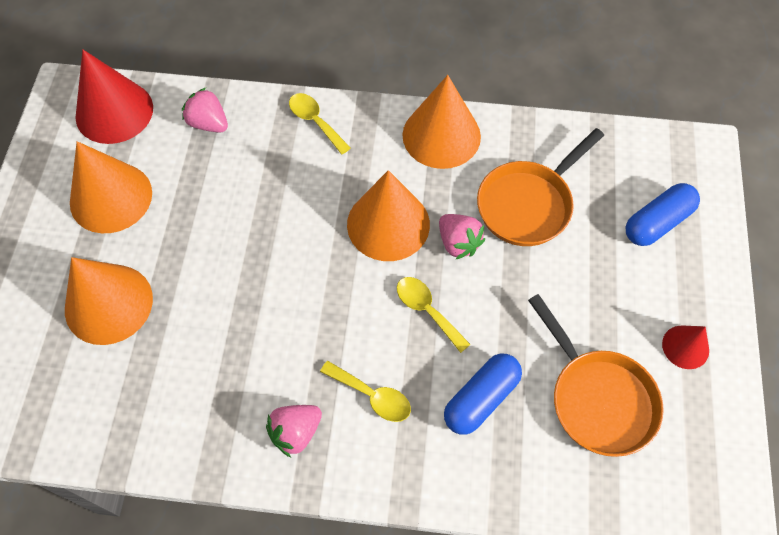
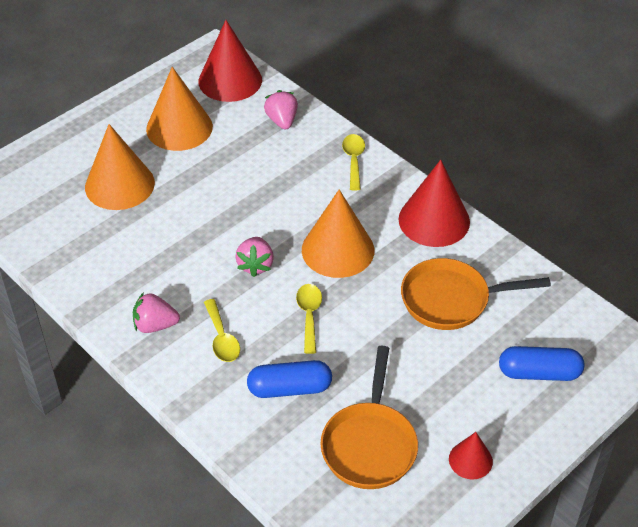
camera: 40 degrees right, 15 degrees down
(441, 135) = (434, 220): orange cone -> red cone
(458, 243) = (374, 291): pink strawberry -> pink strawberry (255, 265)

